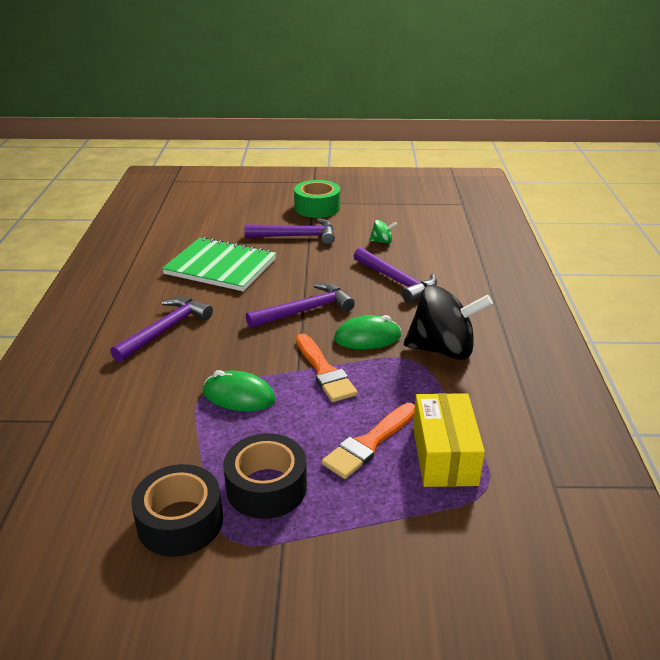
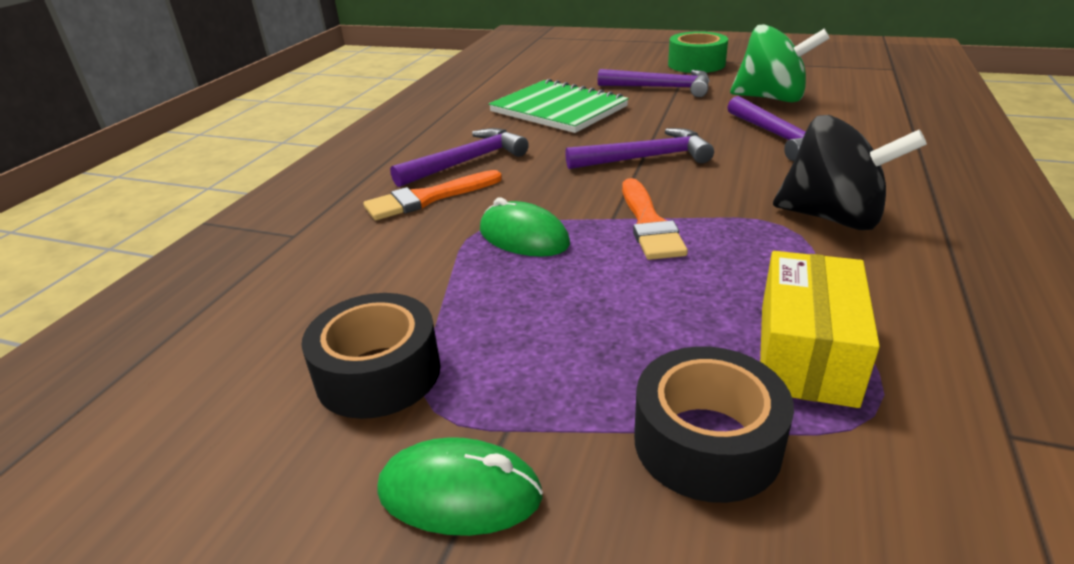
camera: 20 degrees right, 0 degrees up
(266, 487) = (514, 350): black tape -> black tape (706, 442)
(367, 337) = (722, 193): green mouse -> green mouse (460, 493)
(369, 443) = (687, 318): orange brush -> orange brush (428, 198)
(382, 241) = (771, 98): green spinning top -> green spinning top, size x2.38

